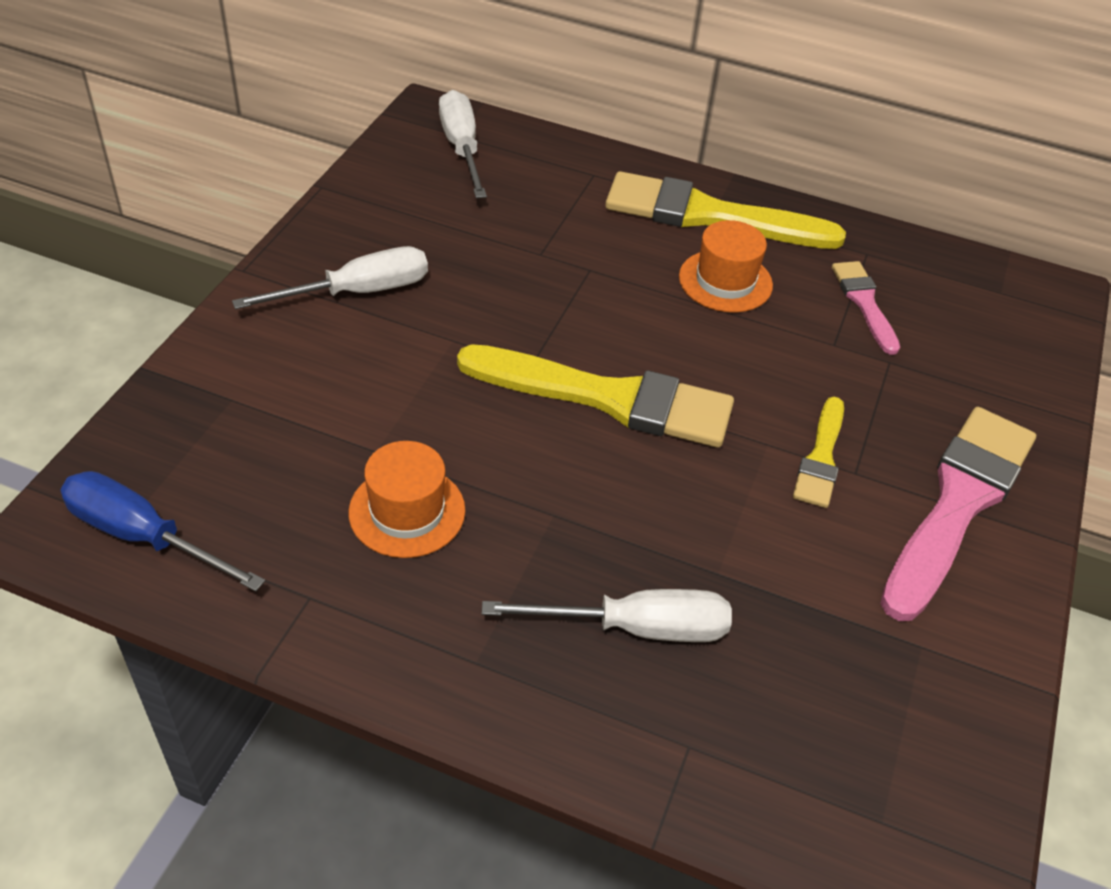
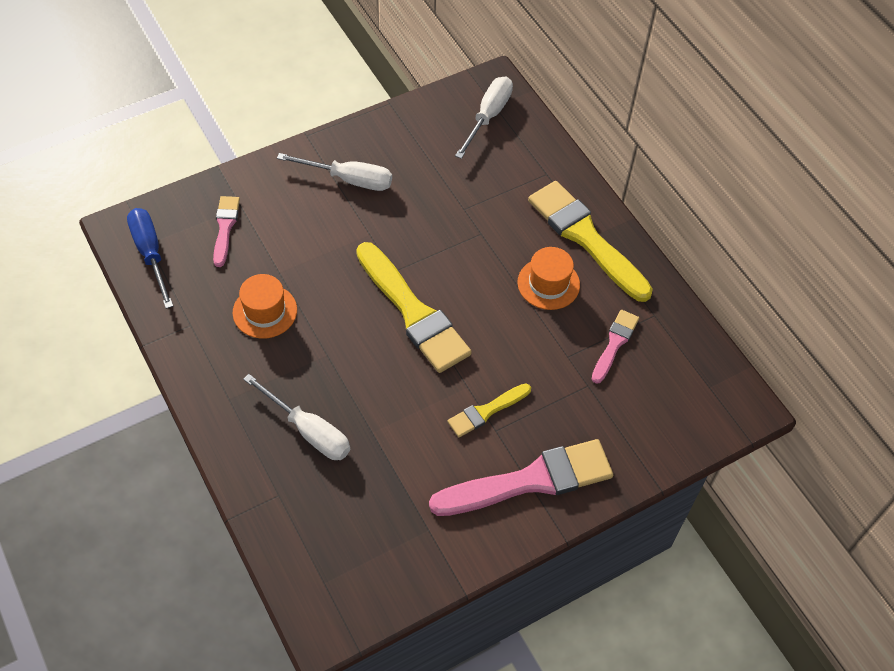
camera: 40 degrees right, 10 degrees up
(234, 437) = (225, 227): none -> pink brush

